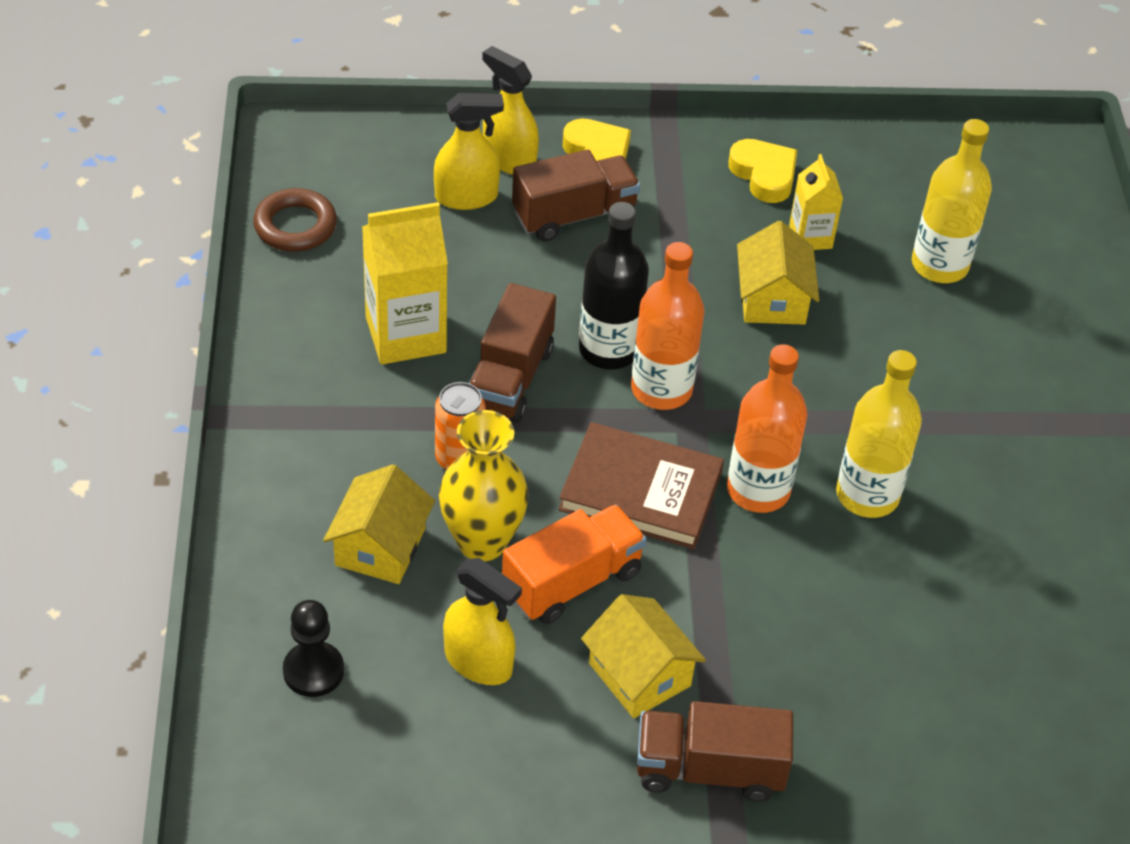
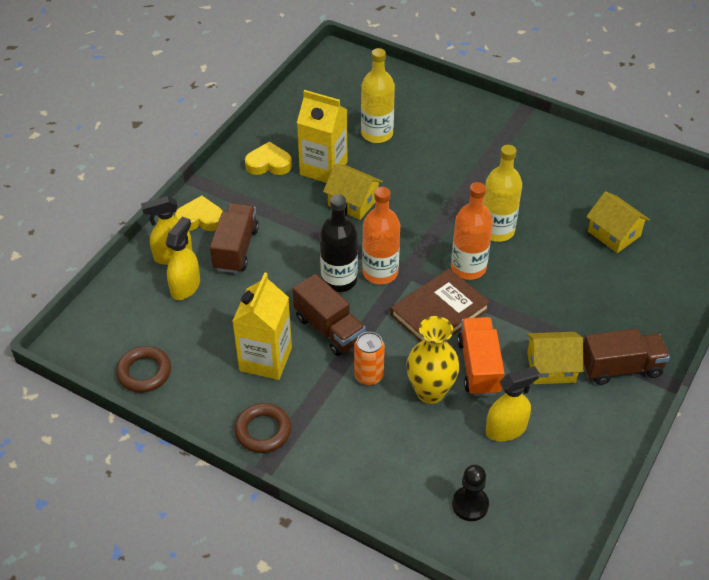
camera: 55 degrees left, 0 degrees up
(285, 387) = (263, 431): none -> brown ring
(380, 546) = (405, 437): yellow house -> yellow house (614, 234)
(709, 770) = (621, 368): brown truck -> brown truck turned 135 degrees counterclockwise
(810, 237) = (323, 168): yellow carton -> yellow carton, size x1.73

